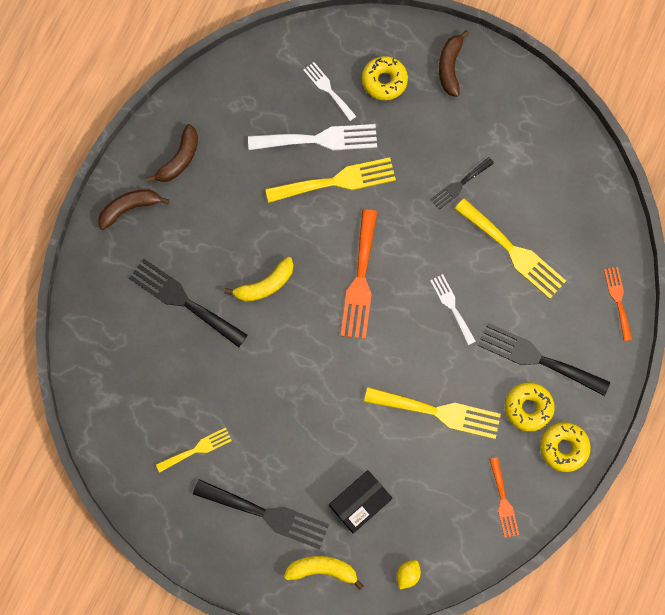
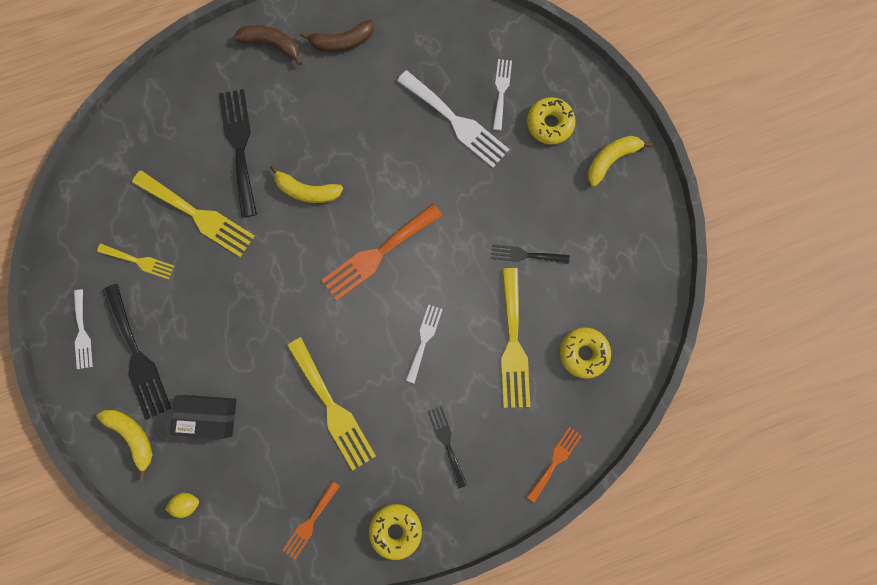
camera: 45 degrees right, 5 degrees up
(209, 538) = (82, 333): none -> white fork
(337, 181) = (437, 165): yellow fork -> yellow fork (198, 215)
(450, 67) = (611, 159): brown banana -> yellow banana
(528, 408) = (401, 472): yellow donut -> yellow donut (583, 353)
(537, 358) = (446, 442): black fork -> black fork, size x0.57

